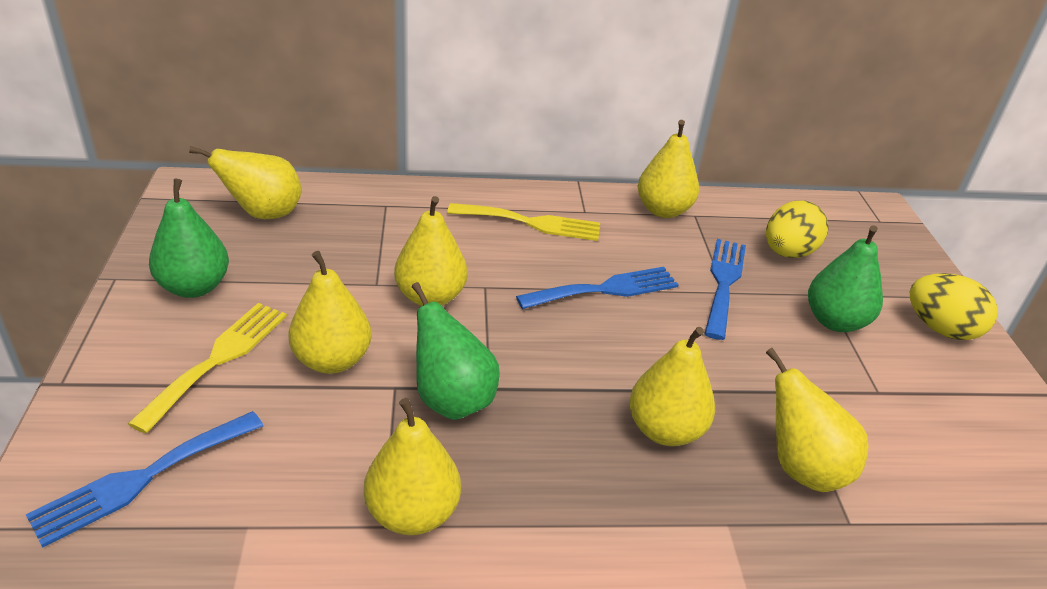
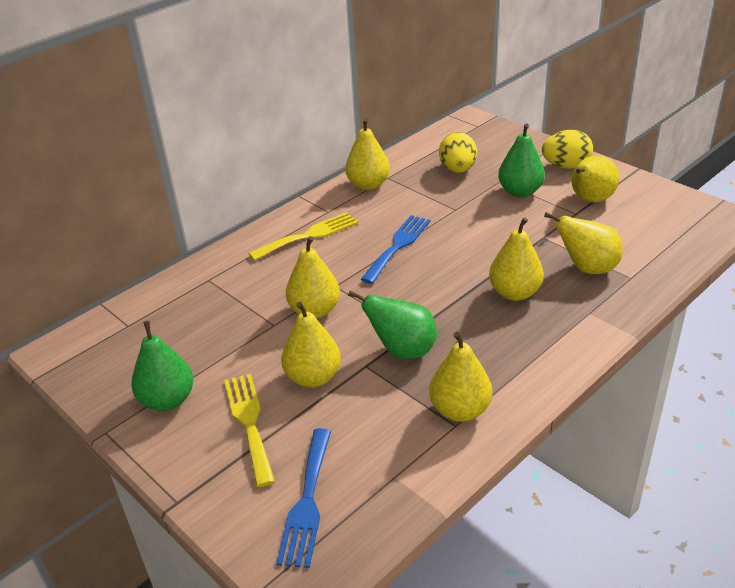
camera: 35 degrees left, 0 degrees up
(264, 214) = (139, 333): yellow pear -> yellow pear (590, 200)
(723, 283) = (448, 205): blue fork -> none

